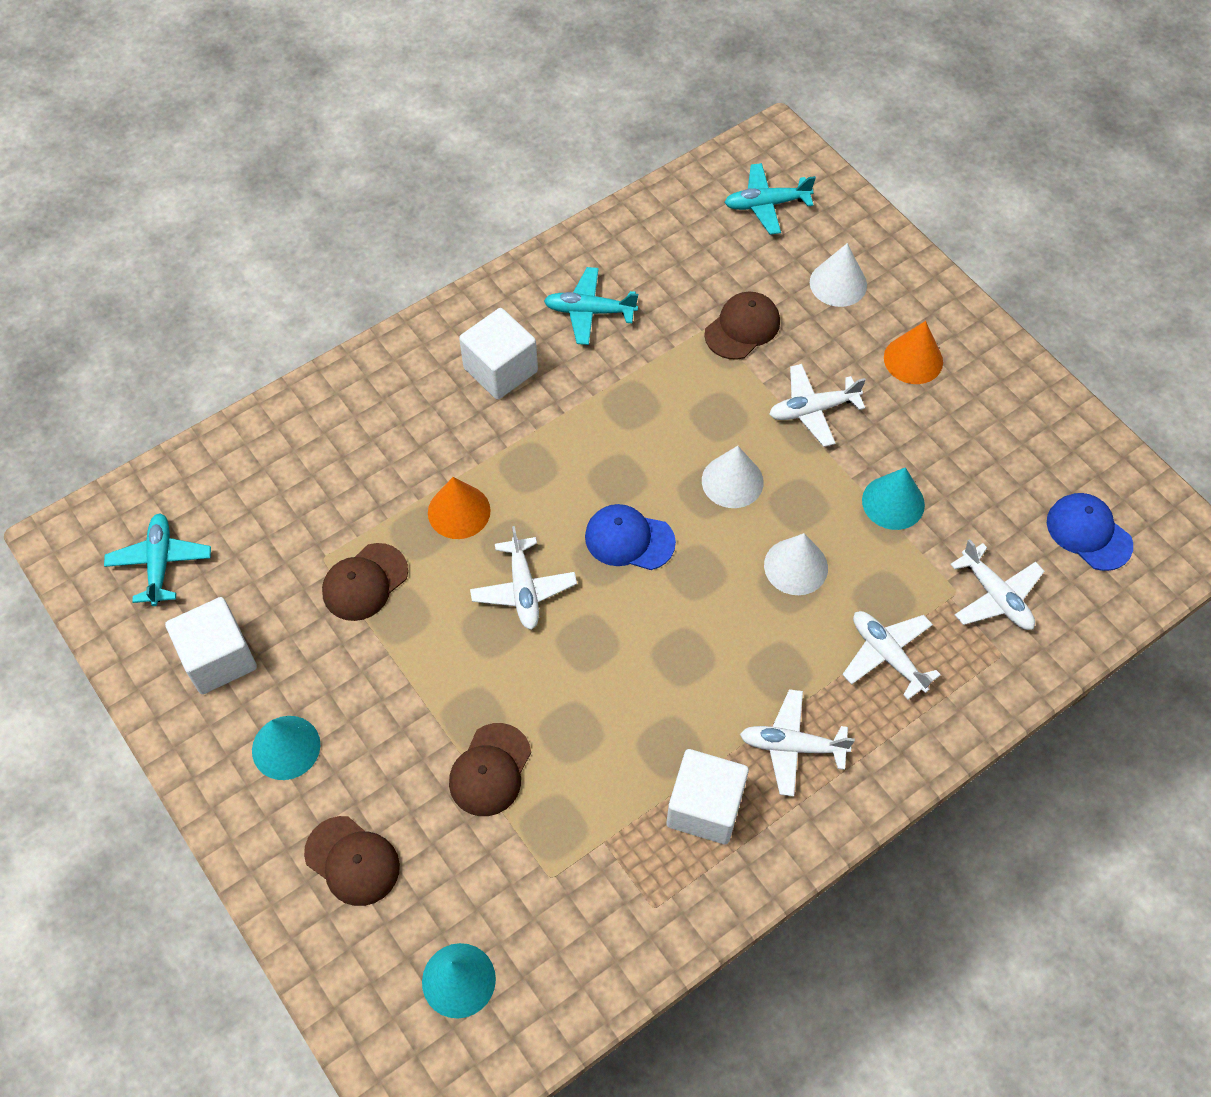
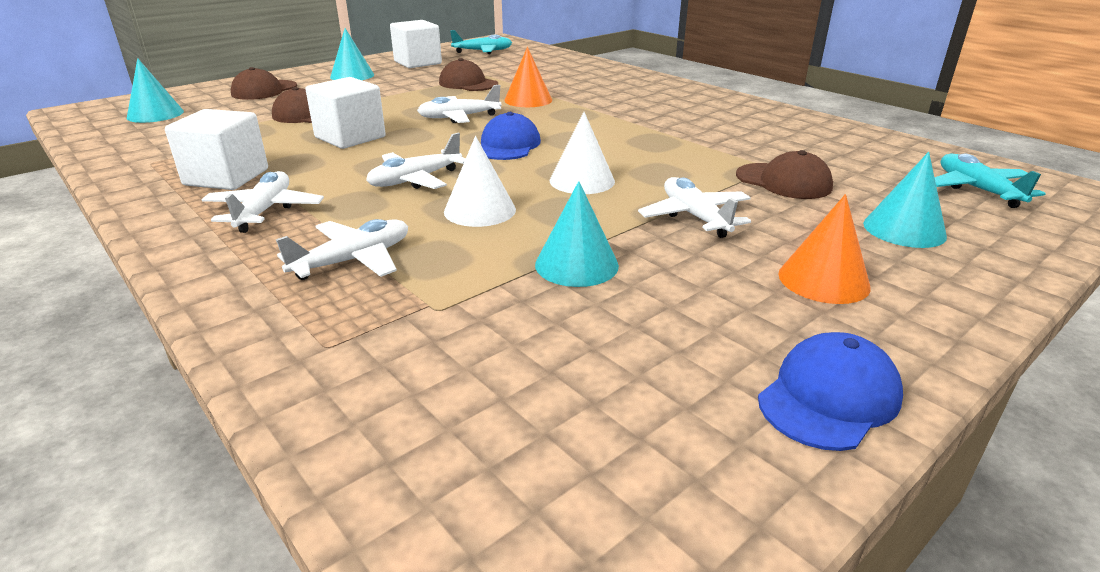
camera: 85 degrees right, 30 degrees down
(500, 370) = (664, 104): white cube -> white cube (350, 137)
(589, 311) = (747, 126): turquoise plane -> none
(838, 283) = (904, 229): white cone -> turquoise cone
(995, 596) = (426, 343): white plane -> white plane (415, 180)
(1088, 533) = (553, 455): blue cap -> blue cap (829, 397)

